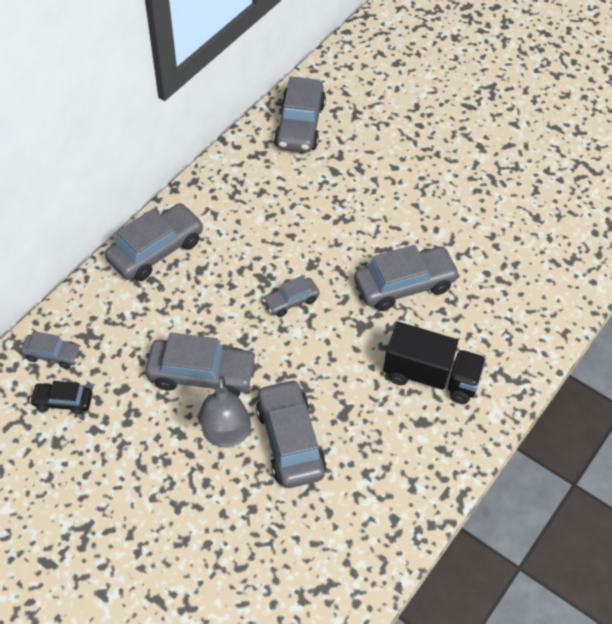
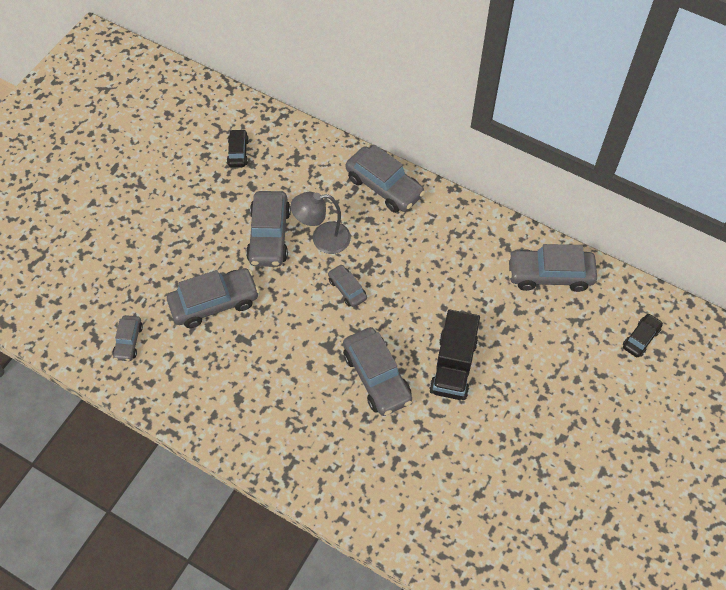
camera: 85 degrees right, 5 degrees up
(53, 354) = (277, 138): grey car -> grey car (129, 341)
(226, 436) = (216, 259): grey lamp -> grey lamp (323, 239)
(380, 72) = (640, 338): none -> black car
(431, 376) = (283, 403): black truck -> black truck (453, 366)

